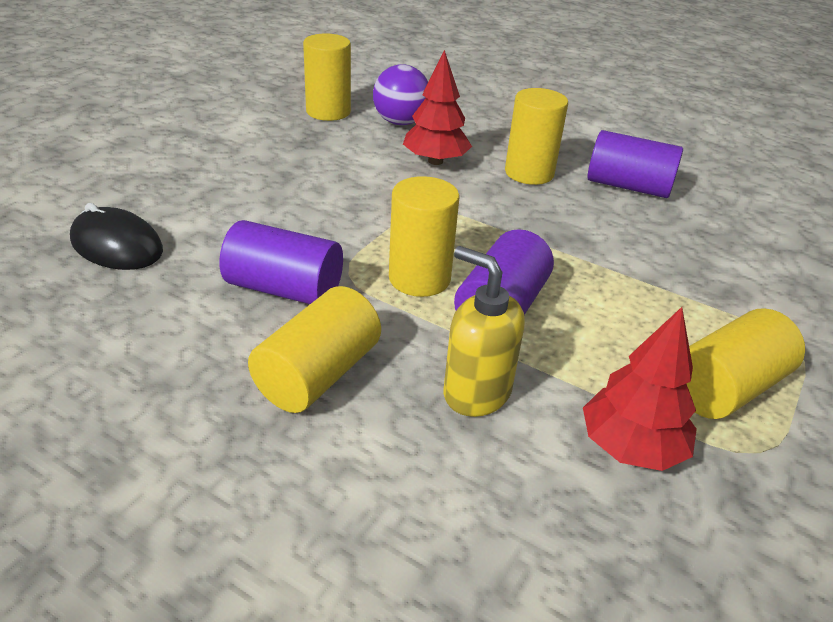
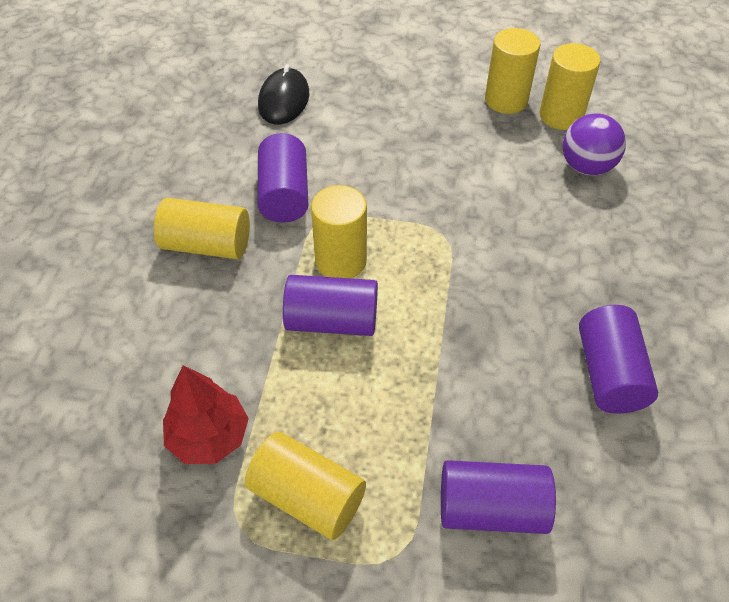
camera: 70 degrees right, 15 degrees up
(435, 161) = (532, 214): red tree -> none
(476, 392) = (227, 332): yellow soap dispenser -> none
(529, 173) = (568, 286): yellow cylinder -> yellow cylinder (506, 100)
(750, 281) = (491, 509): none -> purple cylinder

